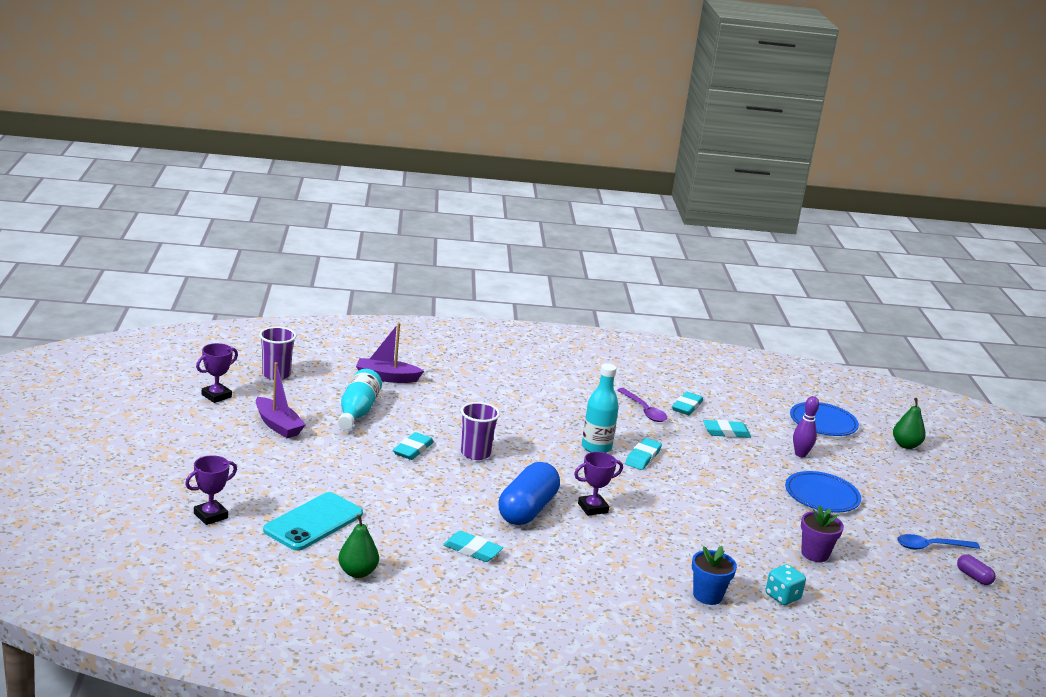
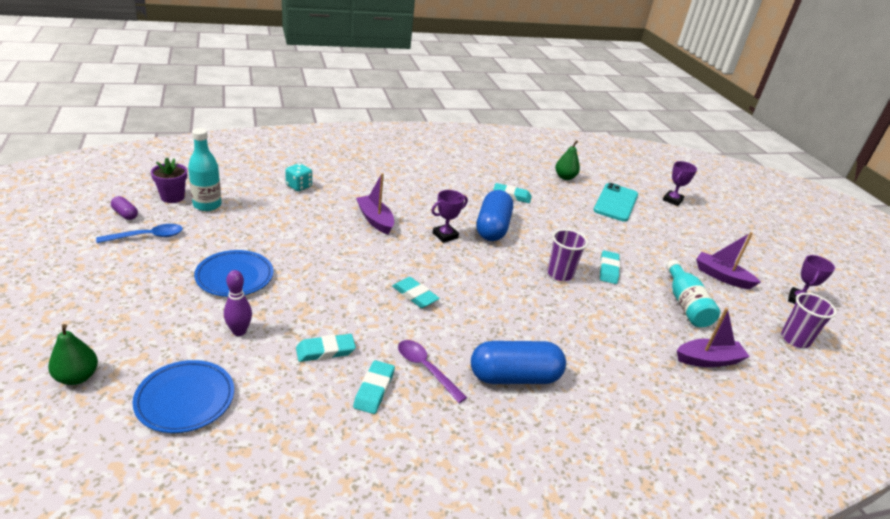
camera: 165 degrees right, 10 degrees up
(572, 395) = (514, 377): none -> blue capsule
(596, 447) = (462, 300): turquoise bottle -> turquoise bottle (207, 205)
(643, 457) = (415, 295): turquoise eraser -> turquoise eraser turned 60 degrees counterclockwise
(677, 537) = (375, 220): none -> purple boat
(707, 596) = (352, 182): blue flower pot -> none
(815, 554) = (263, 218): purple flower pot -> purple flower pot (172, 197)

